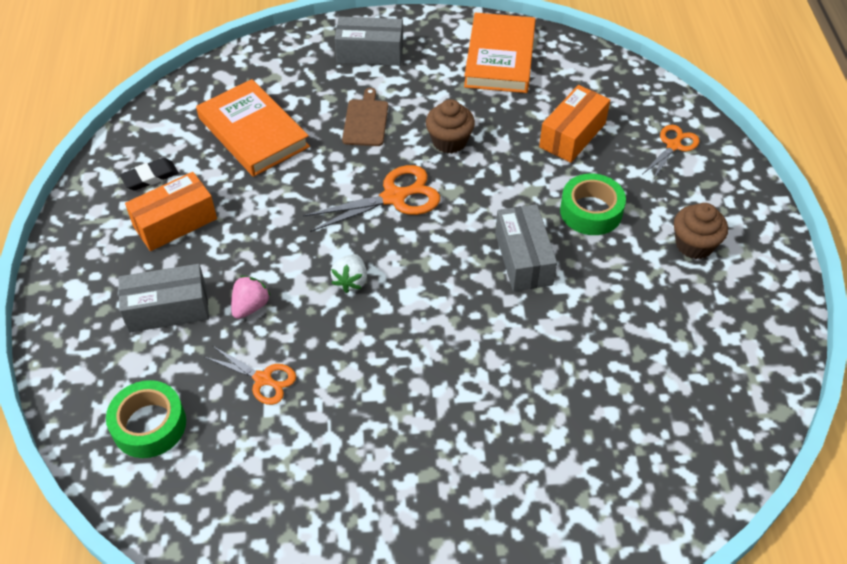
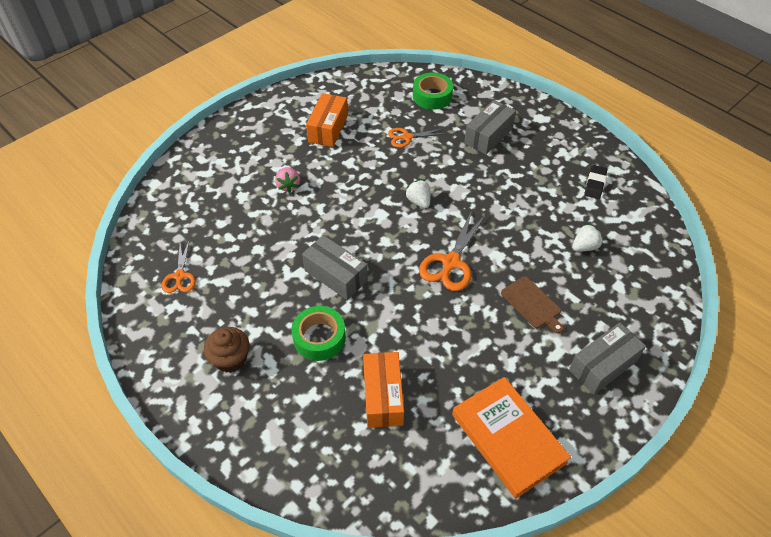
camera: 140 degrees right, 0 degrees up
(175, 222) = (545, 171): orange box -> orange box (328, 128)
(250, 306) = (452, 160): pink strawberry -> pink strawberry (288, 186)
(253, 132) = (584, 247): orange book -> white strawberry
(449, 141) = (462, 327): brown cupcake -> none
(673, 146) = (298, 443): orange scissors -> orange scissors (180, 276)

